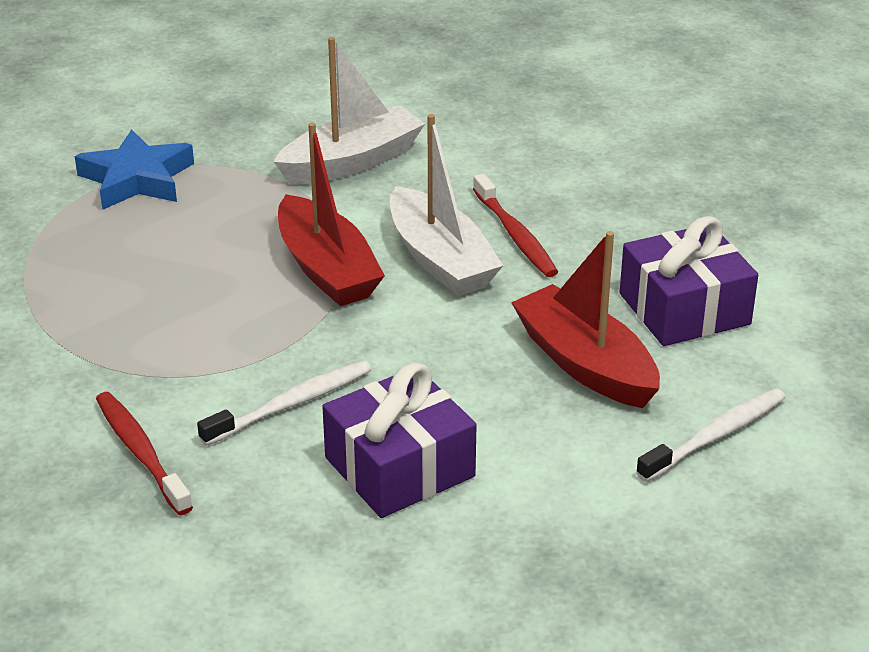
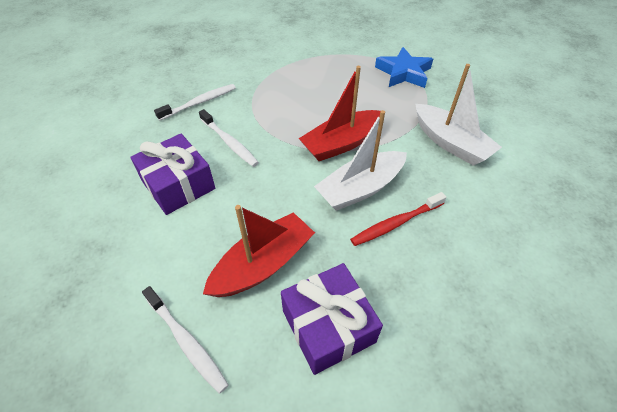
camera: 85 degrees right, 15 degrees up
(141, 452) = (200, 102): red toothbrush -> white toothbrush

